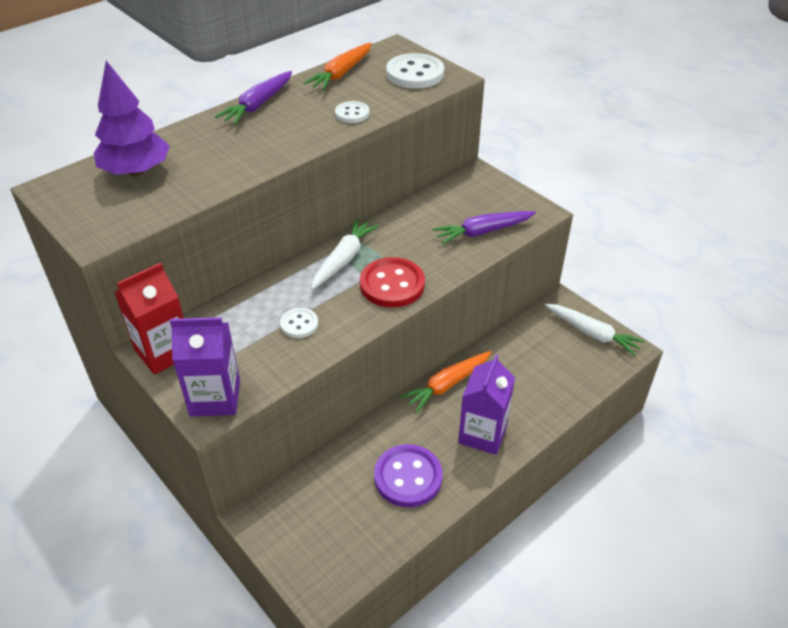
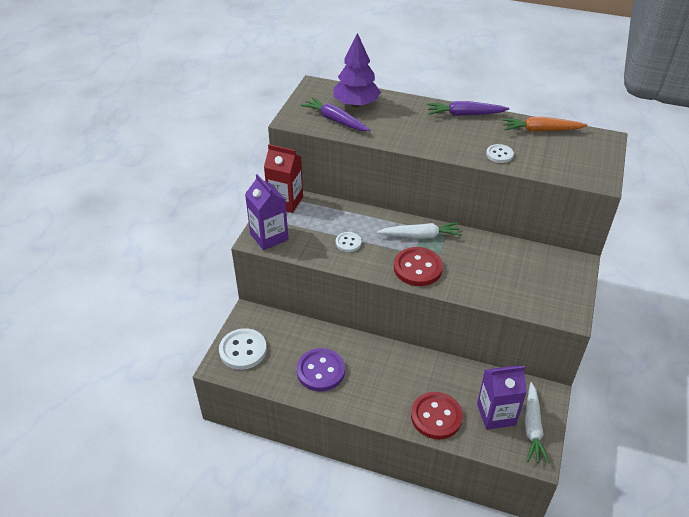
camera: 60 degrees right, 0 degrees up
(415, 74) = (582, 162): white button -> white button (243, 350)
(447, 385) = (409, 359): orange carrot -> none
(482, 434) = (382, 396): purple carton -> purple carton (496, 414)
(483, 232) = (514, 292): purple carrot -> purple carrot (335, 120)
(538, 400) = (436, 416): none -> red button

